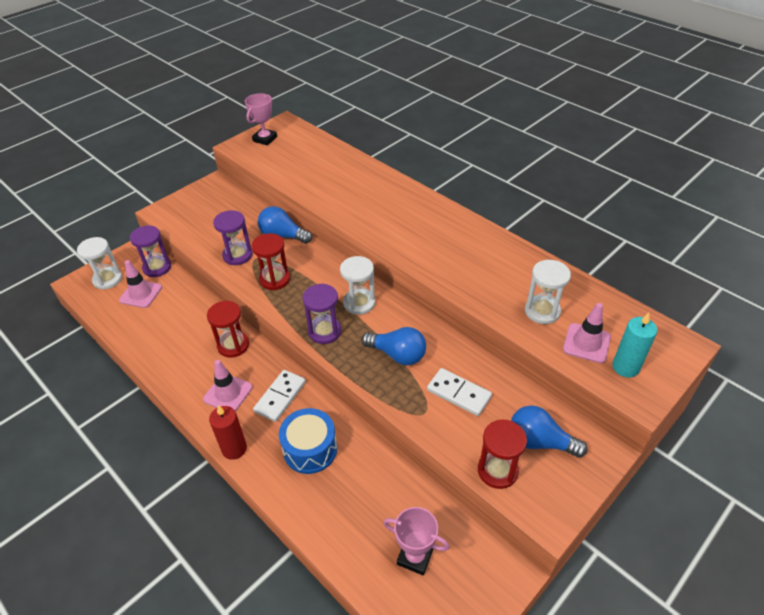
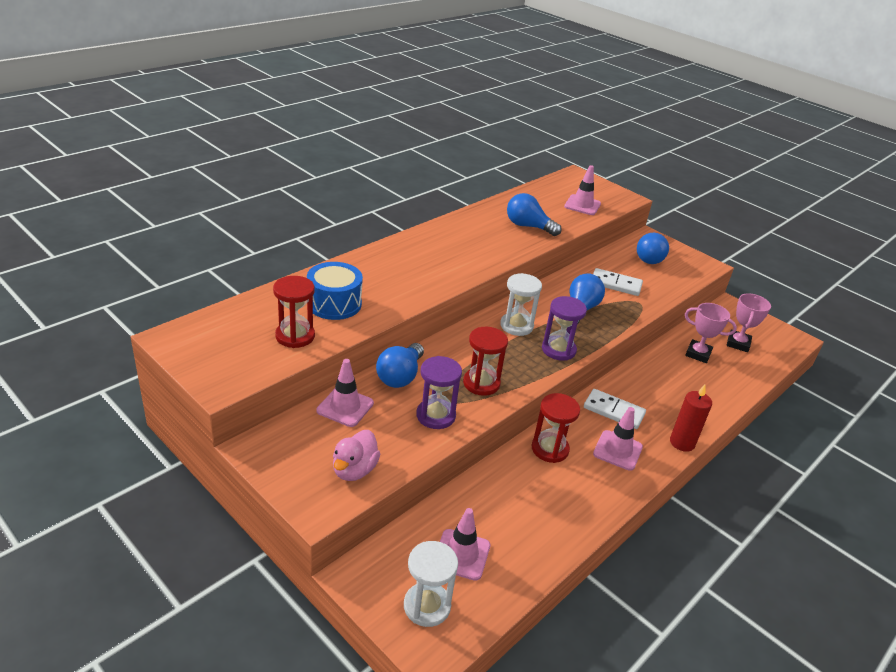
camera: 95 degrees left, 10 degrees down
(157, 267) = (404, 542): purple hourglass -> none
(189, 222) = (354, 470): none -> pink duck
(249, 213) = (345, 407): none -> pink traffic cone
(265, 139) = (213, 357): pink trophy -> pink trophy (698, 354)
(310, 449) = (666, 392): blue drum -> blue drum (334, 304)
(459, 393) = (616, 284): white domino -> white domino turned 75 degrees clockwise
(497, 470) = (680, 278): red hourglass -> red hourglass (295, 336)
(504, 289) = (528, 226): none -> blue light bulb
(542, 311) = (552, 215): white hourglass -> none
(625, 367) = (602, 197): turquoise candle -> none

